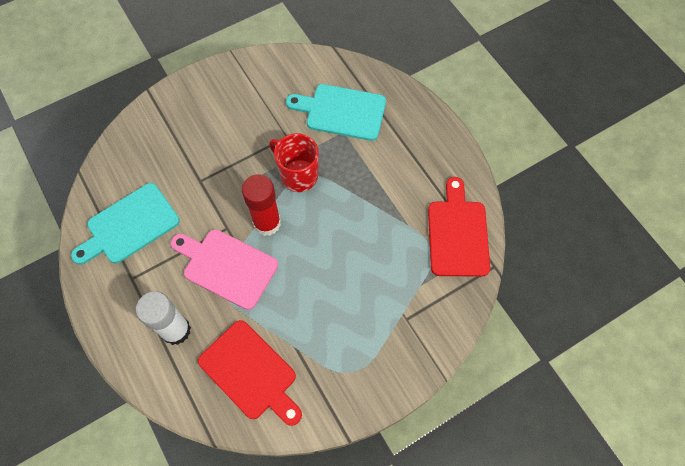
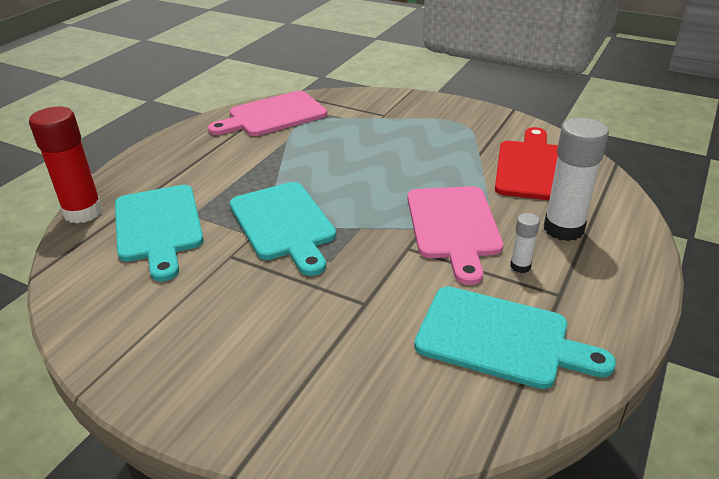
camera: 120 degrees left, 30 degrees down
(166, 276) = (520, 266): none -> white glue stick
(267, 223) = (370, 221): red glue stick -> red glue stick (83, 212)
(298, 175) = (284, 224): red mug -> turquoise cutting board
(457, 234) = (273, 115): red cutting board -> pink cutting board

